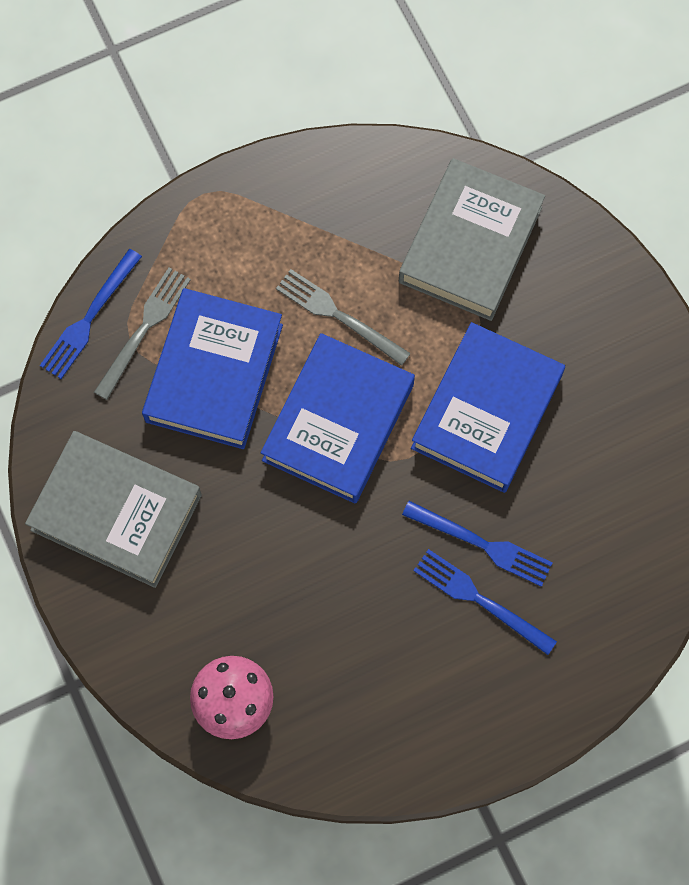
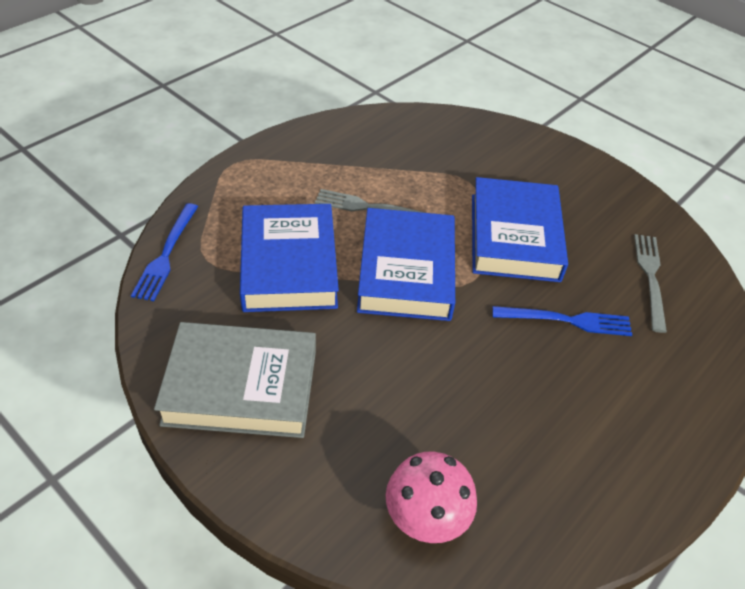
camera: 25 degrees left, 25 degrees down
(144, 329) = (217, 250): grey fork -> grey fork (650, 277)
(470, 245) = (443, 150): grey book -> none
(480, 599) = (591, 359): blue fork -> none

